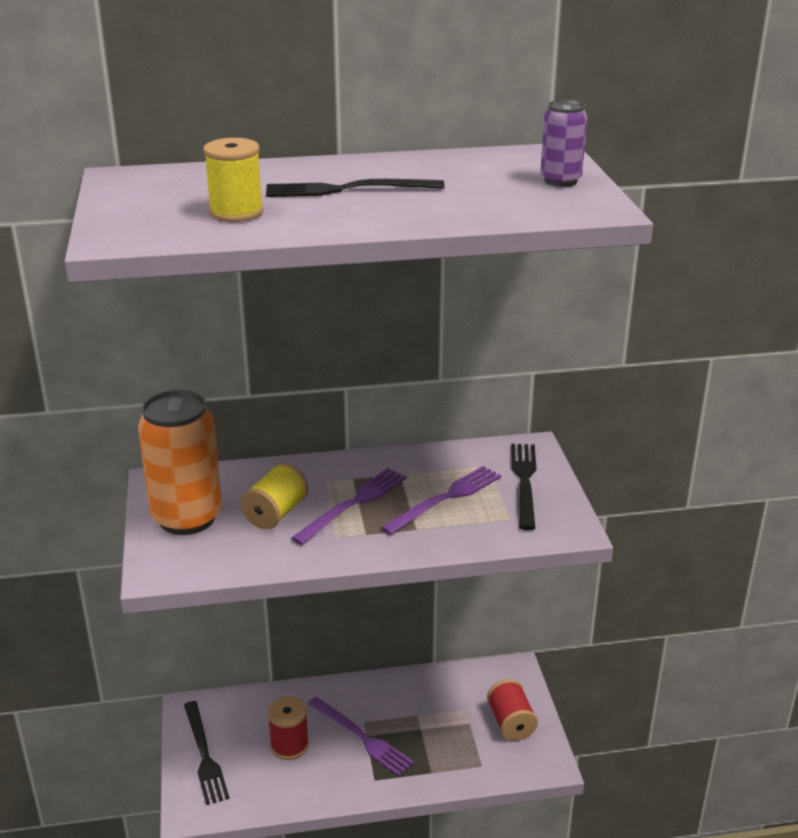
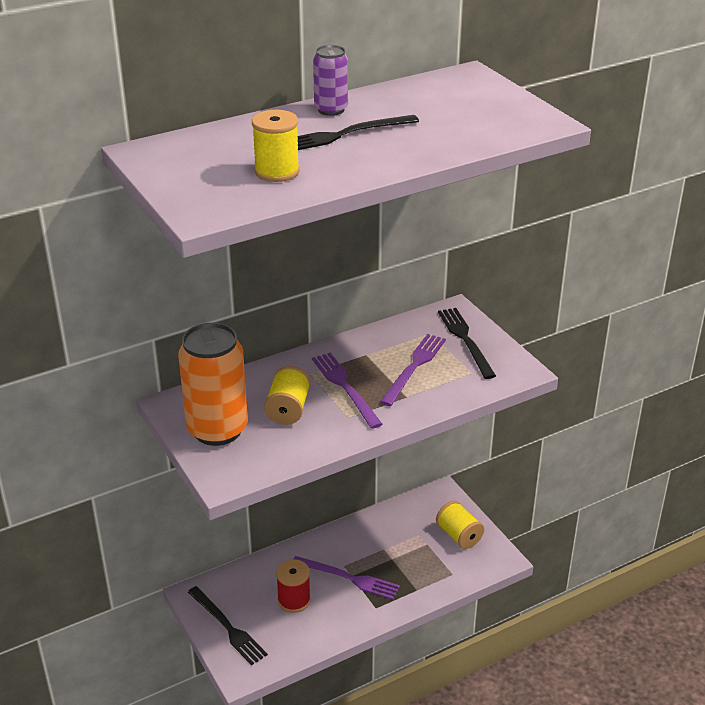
camera: 20 degrees left, 5 degrees up
(353, 504) = (345, 387): purple fork -> purple fork turned 45 degrees counterclockwise
(511, 723) = (459, 535): red spool -> yellow spool
(560, 181) = (497, 100): purple can -> purple can (331, 110)

